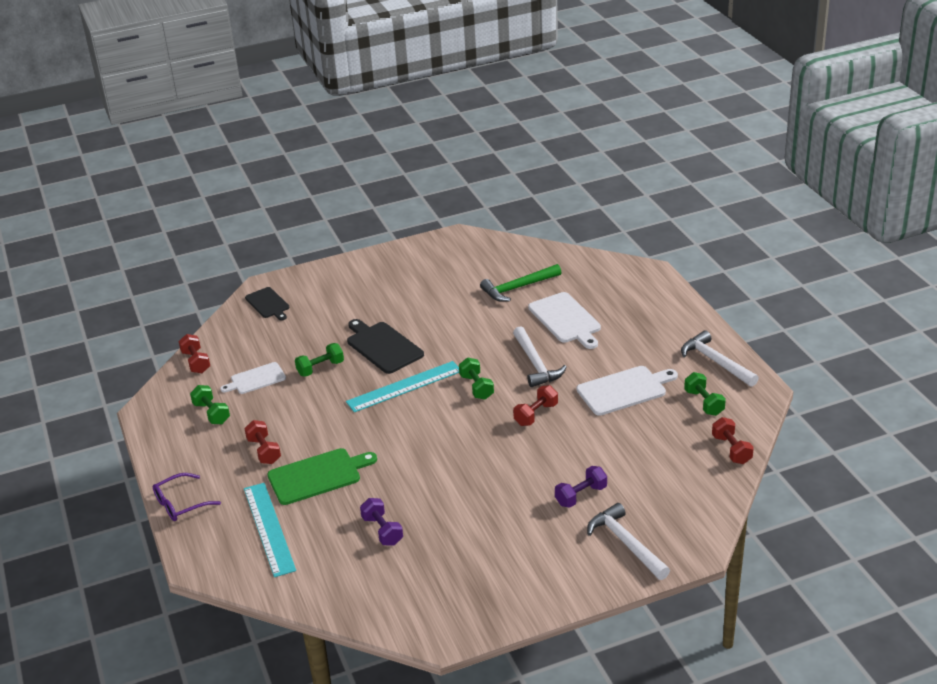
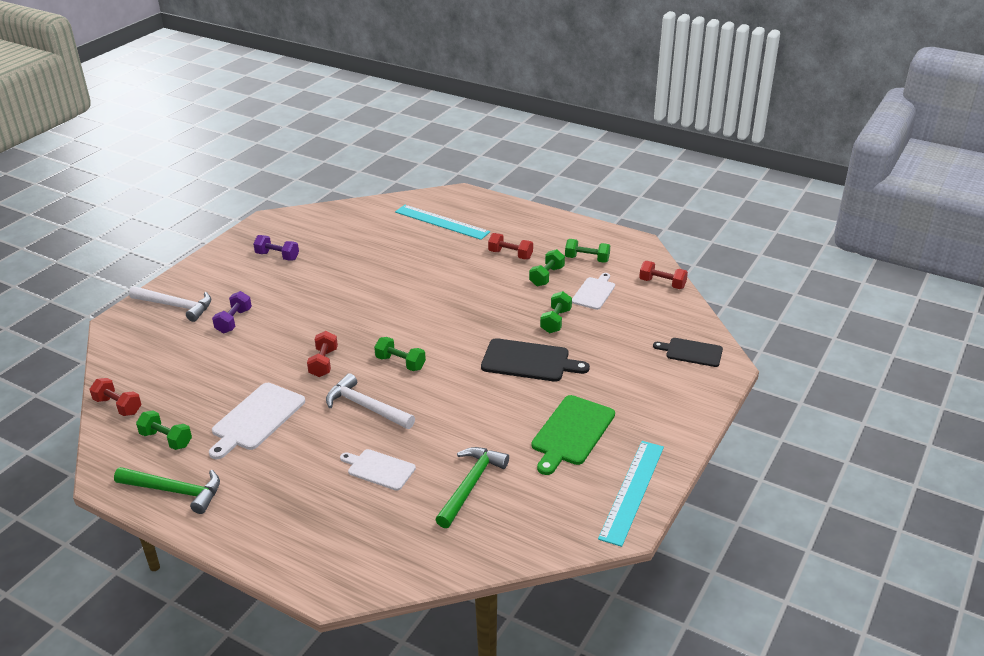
camera: 140 degrees right, 0 degrees up
(181, 504) = (518, 211): purple glasses -> none
(268, 412) = (546, 276): none -> green dumbbell
(318, 476) = (450, 257): green cutting board -> green cutting board (571, 432)
(382, 531) = (363, 248): purple dumbbell -> purple dumbbell (277, 256)
(404, 386) = (464, 337): turquoise ruler -> turquoise ruler (632, 491)
(566, 320) = (379, 469): white cutting board -> white cutting board, size x0.65
(716, 362) = (175, 491): white hammer -> green hammer

